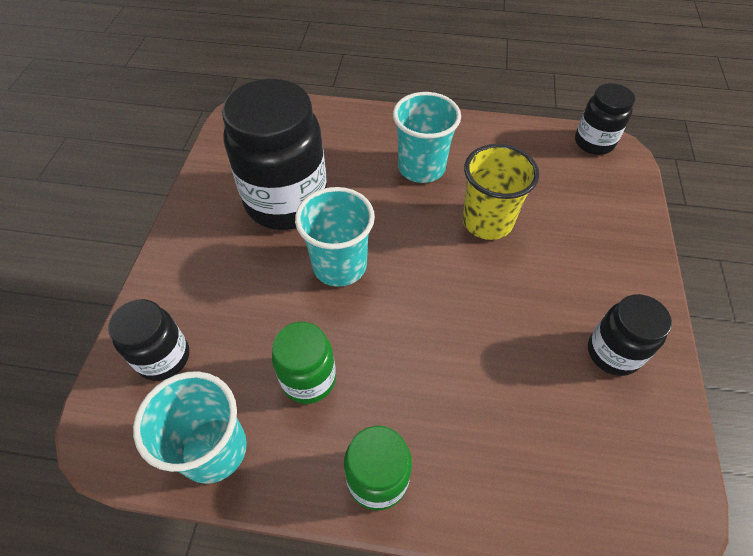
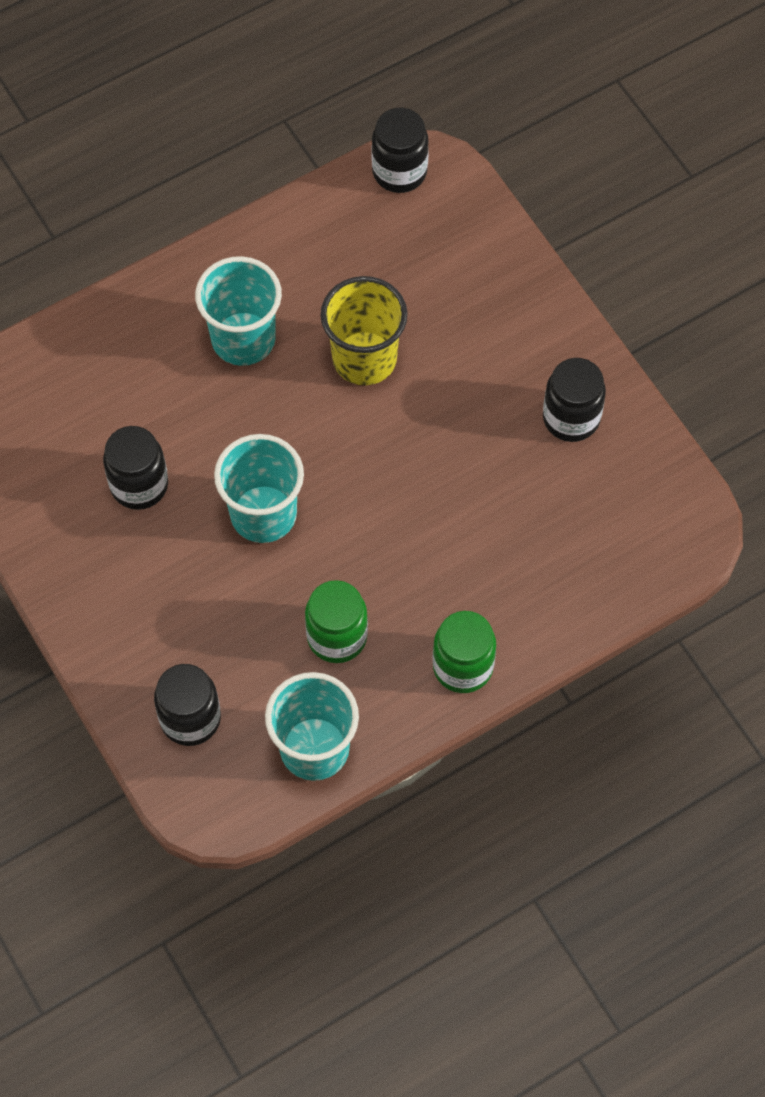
camera: 40 degrees left, 10 degrees up
(286, 201) = (139, 485): black jar -> black jar, size x0.53

